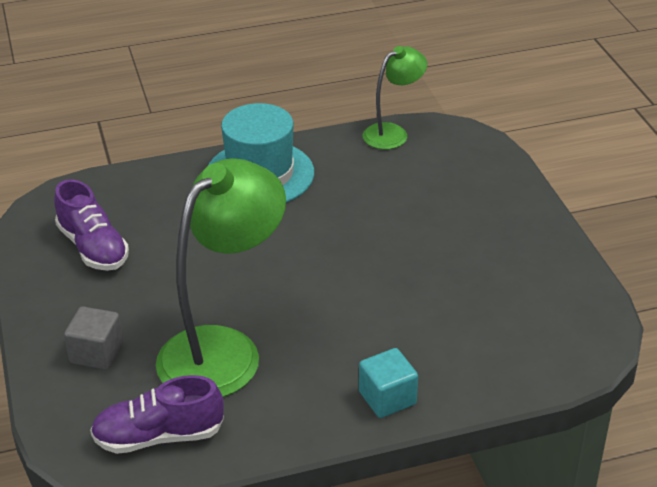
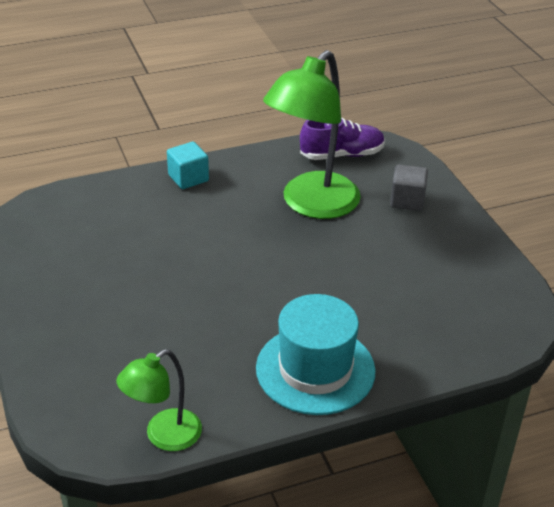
camera: 175 degrees right, 0 degrees up
(93, 247) = (453, 282): purple shoe -> none

